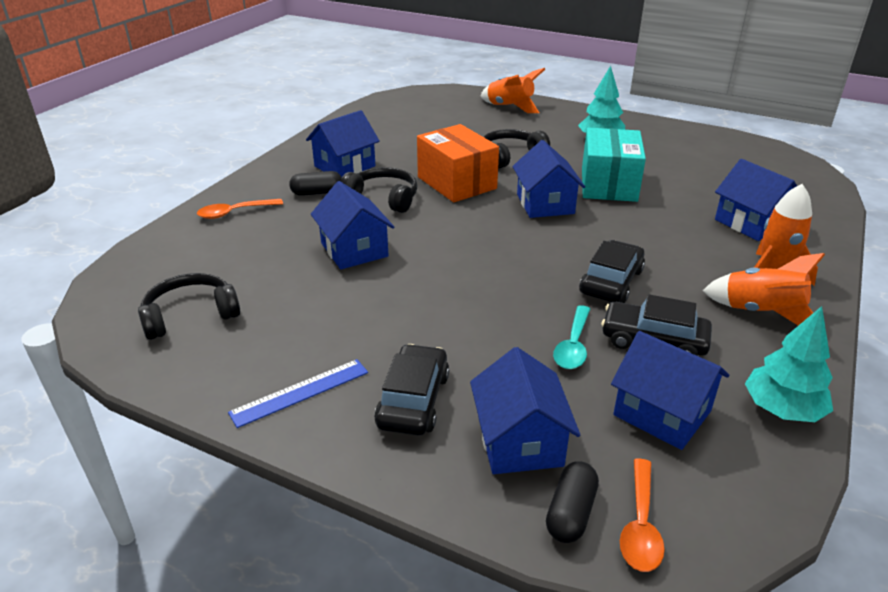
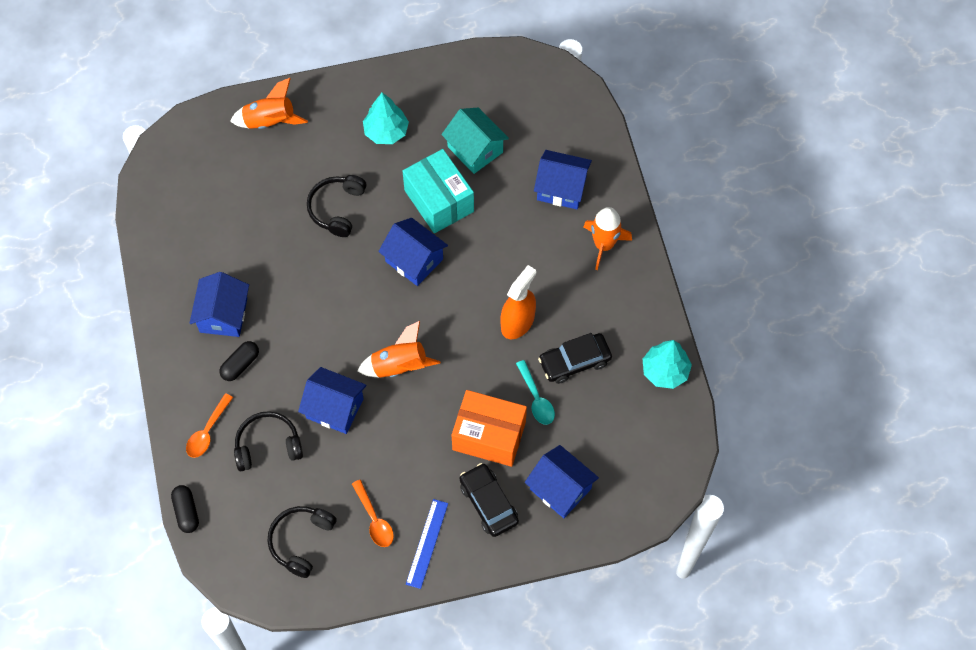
camera: 40 degrees left, 30 degrees up
(383, 198) = (295, 335): black headphones -> black headphones (268, 445)
(456, 183) = (329, 277): orange box -> orange box (489, 436)
(571, 513) = (612, 512): black capsule -> black capsule (186, 512)
(611, 282) = (517, 322): black car -> orange spray bottle
(640, 525) = (644, 496): orange spoon -> orange spoon (374, 520)
(662, 413) = (612, 417): blue house -> none
(676, 173) = (475, 149): none -> turquoise house
(761, 312) = (616, 291): orange rocket -> orange rocket (399, 366)

